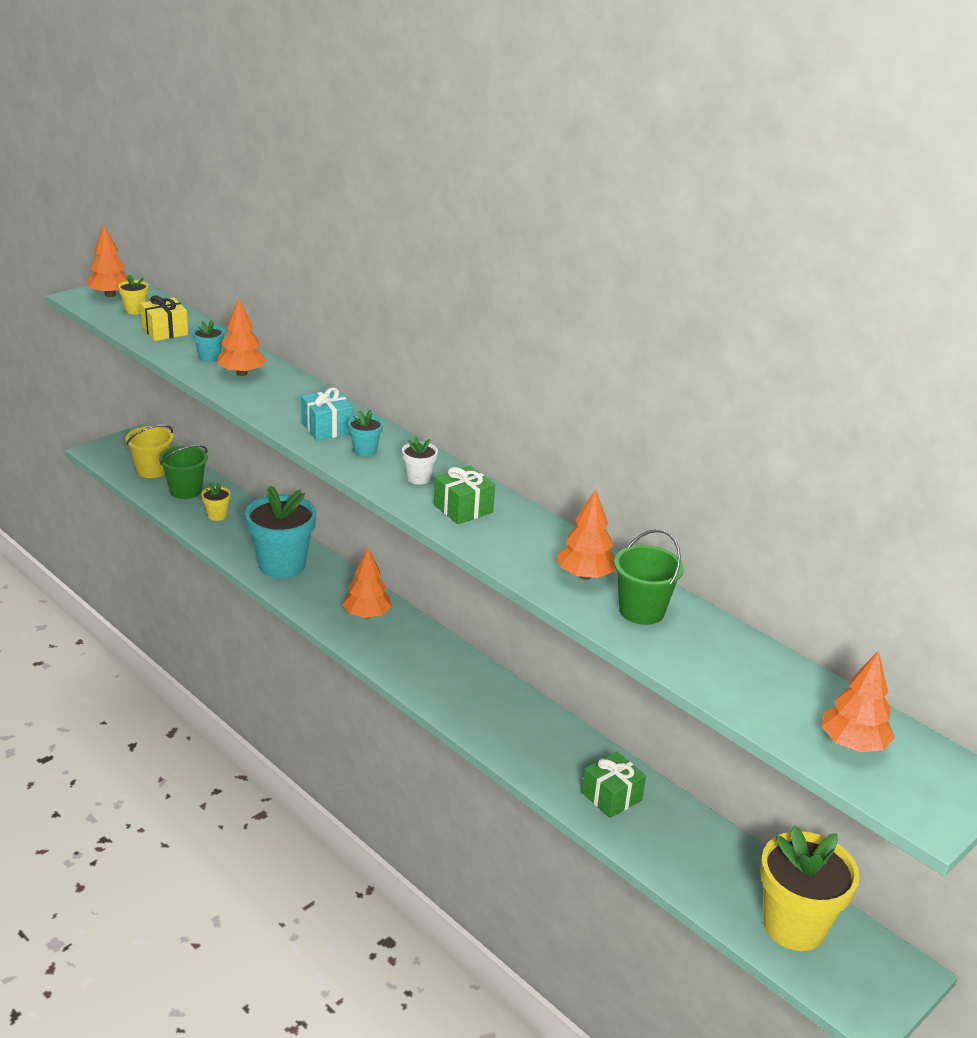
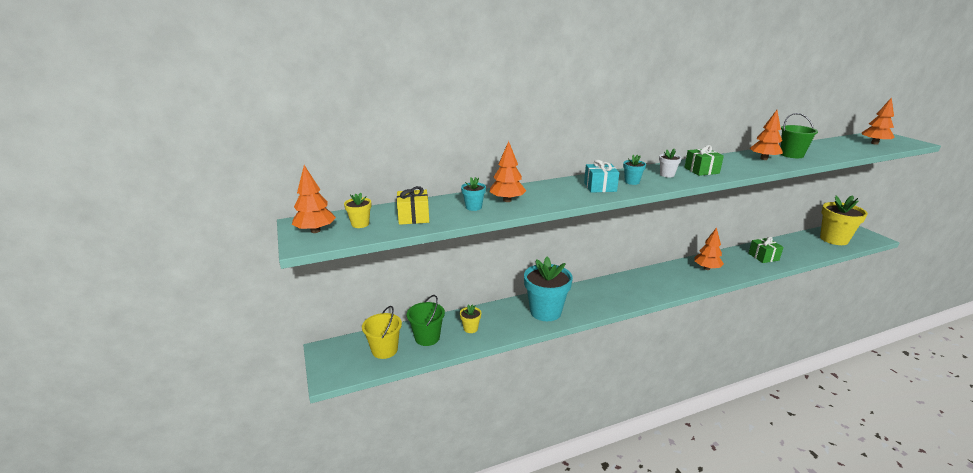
camera: 65 degrees left, 5 degrees down
(367, 615) = (609, 291): orange tree -> orange tree (706, 268)

